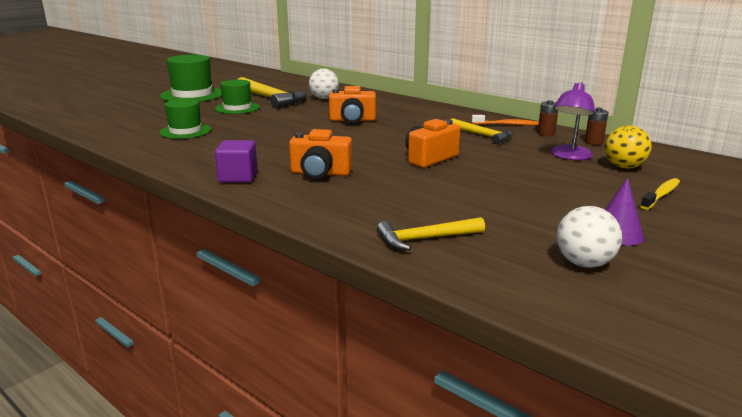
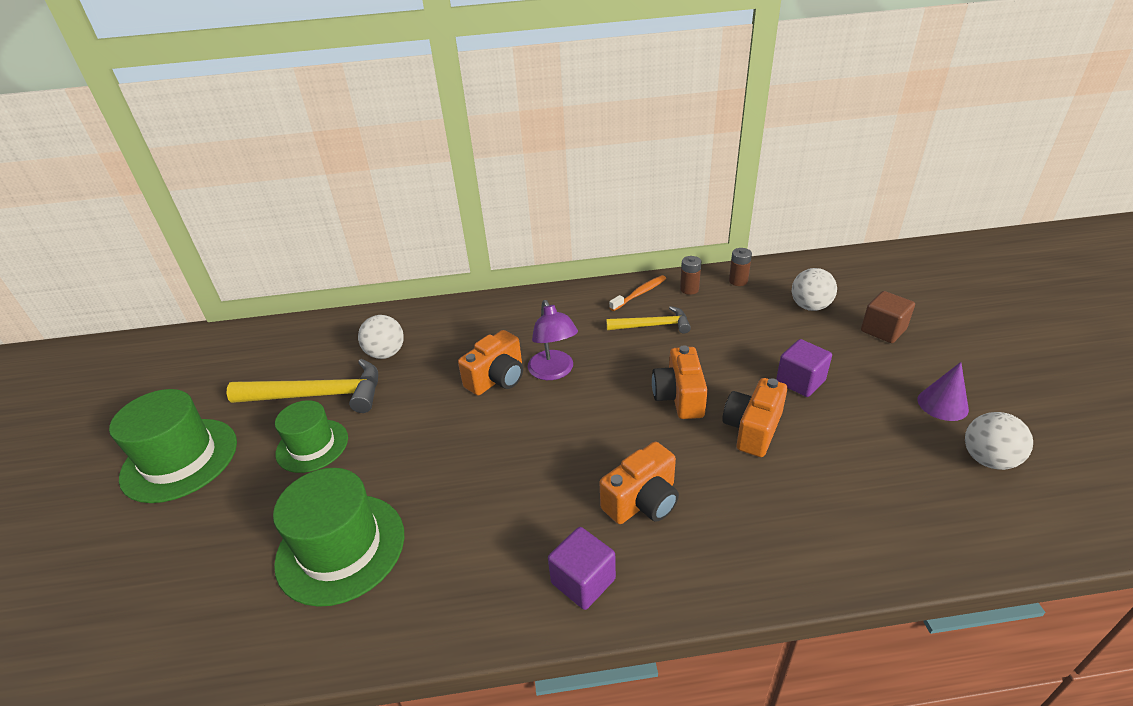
camera: 45 degrees left, 15 degrees up
(185, 131) = (341, 548): green hat -> green hat, size x1.53
(425, 239) = (880, 524): yellow hammer -> none
(442, 183) = (752, 429): none -> orange camera
(525, 184) = (800, 381): none -> purple cube
(569, 156) = (759, 315): purple lamp -> purple lamp (554, 372)
(624, 167) = (810, 306): yellow ball -> white ball
(661, 195) = (883, 330): yellow toothbrush -> brown cube

